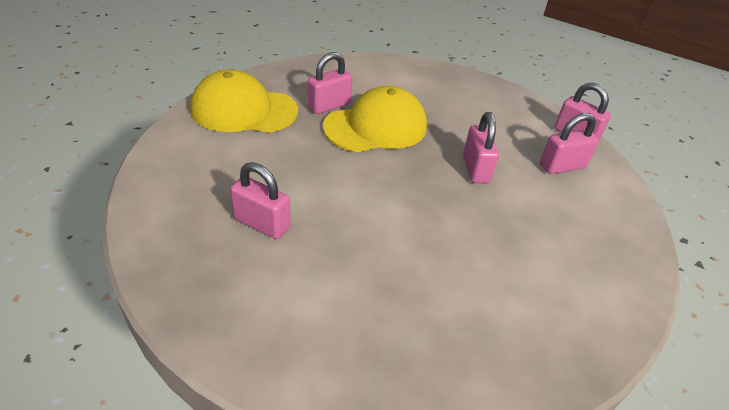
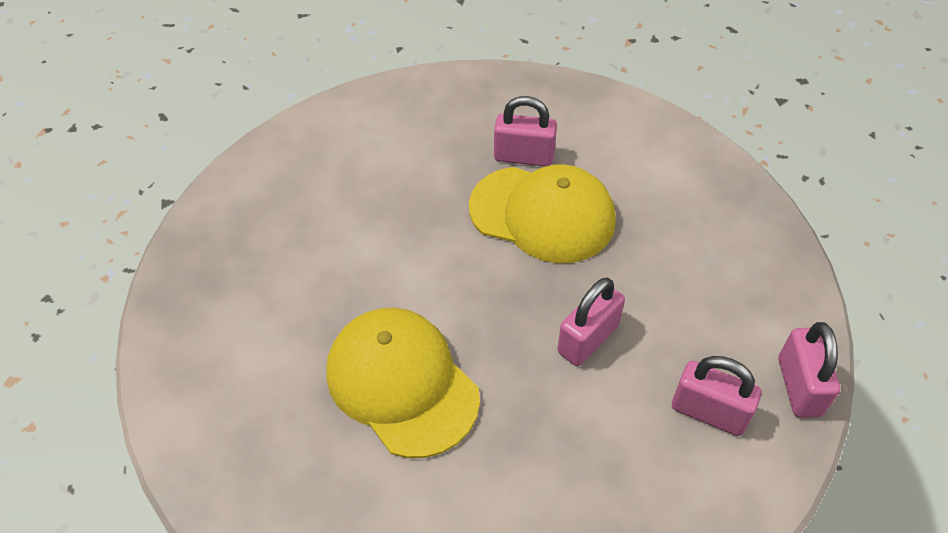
camera: 50 degrees right, 10 degrees up
(244, 110) = (430, 114): yellow cap -> yellow cap (402, 383)
(262, 223) = (305, 254): pink padlock -> none

